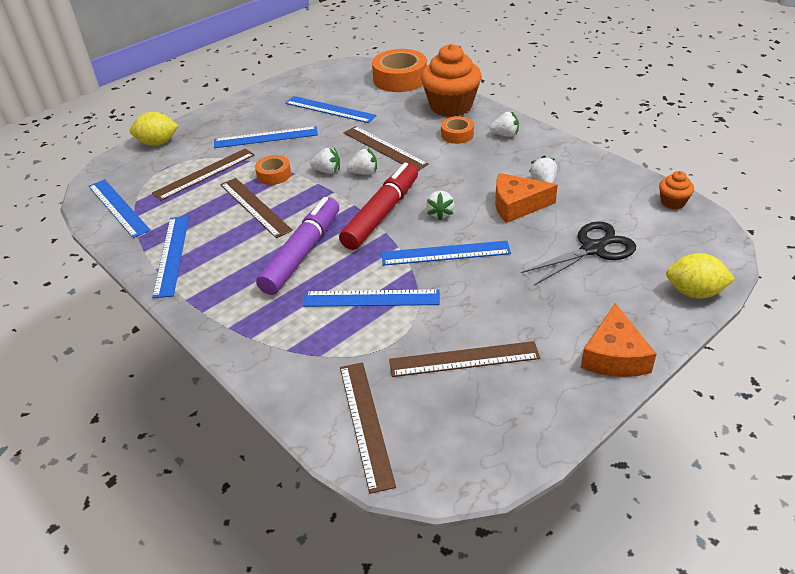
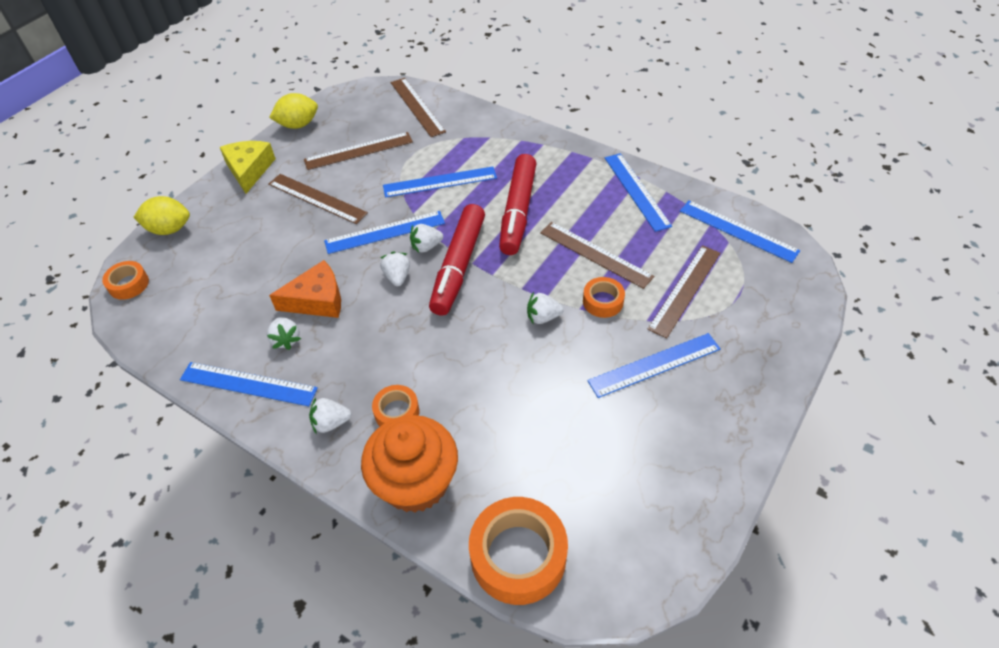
camera: 165 degrees right, 10 degrees up
(158, 143) = (789, 331): yellow lemon -> yellow lemon (298, 125)
(302, 253) = (518, 211): purple marker -> red marker
(330, 109) = (598, 443): blue ruler -> blue ruler (248, 384)
(364, 172) = (498, 321): white strawberry -> white strawberry (426, 246)
(384, 148) = (488, 368): brown ruler -> brown ruler (317, 198)
(593, 249) = (246, 258): black scissors -> none
(614, 356) = (249, 170): orange cheese -> yellow cheese
(673, 202) = (148, 331): orange cupcake -> none
(713, 242) = (128, 284): none -> orange tape

